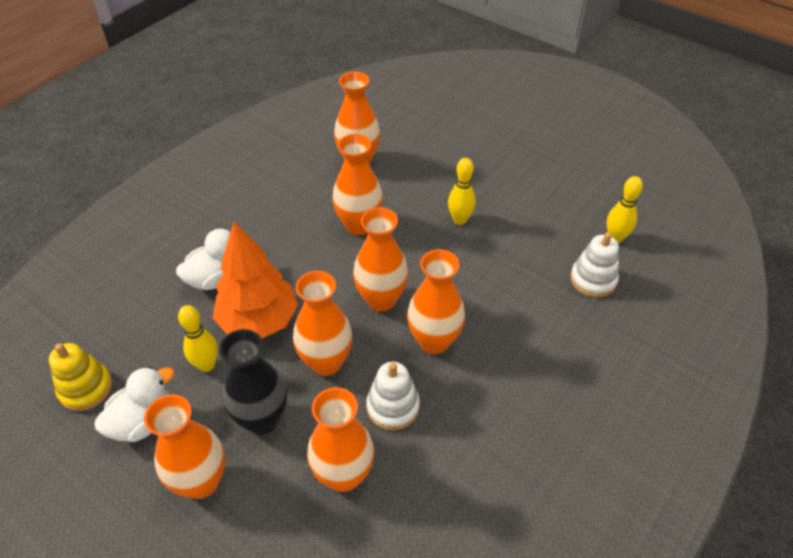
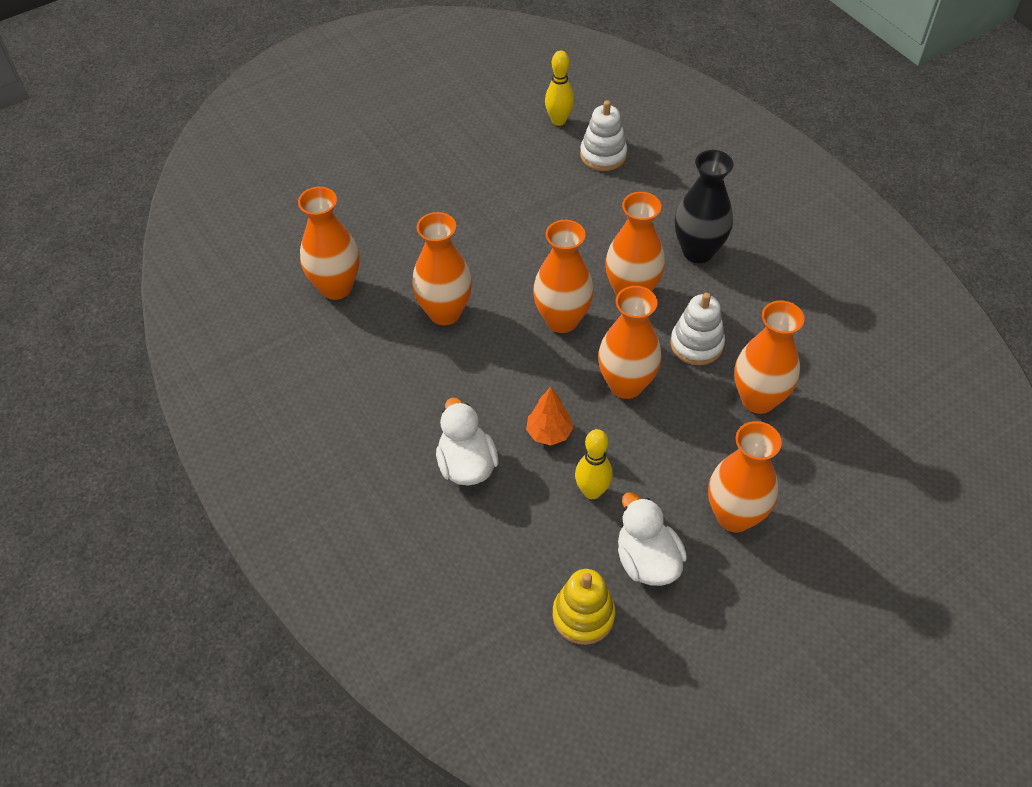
camera: 70 degrees left, 5 degrees up
(259, 321) = (549, 433): orange tree -> orange tree, size x0.49
(262, 419) = (678, 452): black vase -> black vase (698, 251)
(460, 220) = (478, 225): yellow bowling pin -> none

